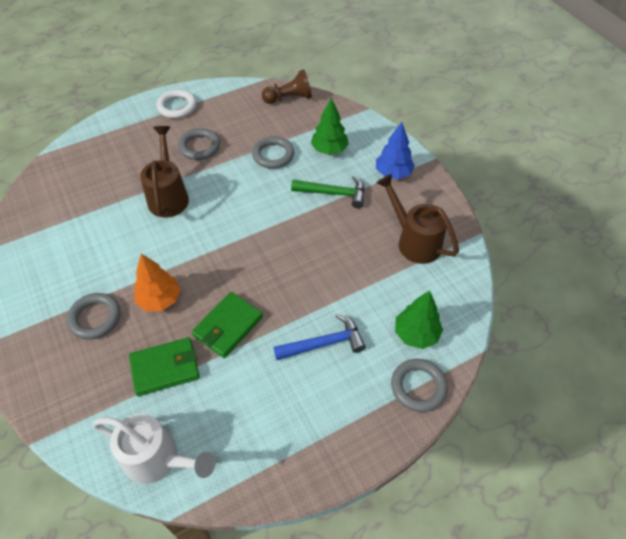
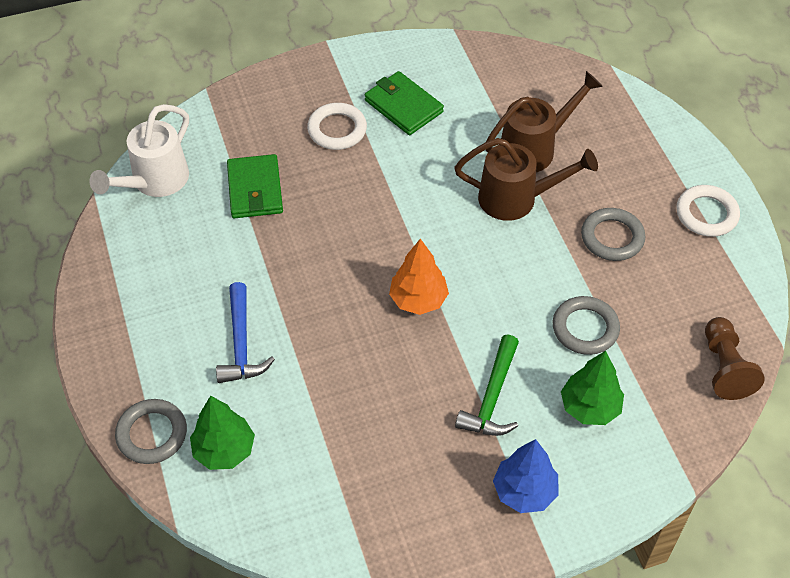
camera: 100 degrees right, 0 degrees up
(95, 318) = (337, 130): grey ring -> white ring
(160, 299) = (348, 186): orange tree -> orange tree (418, 300)
(228, 326) = (292, 249): green wallet -> green wallet (403, 106)
(414, 241) = (378, 488): brown watering can -> brown watering can (534, 148)

